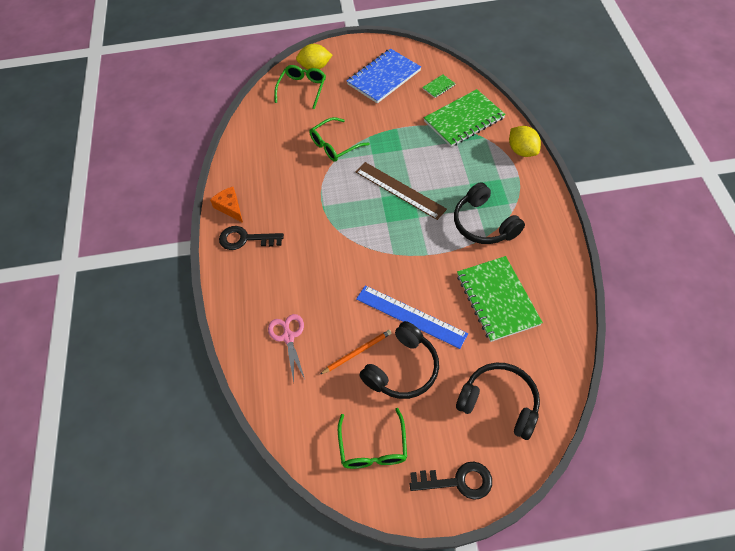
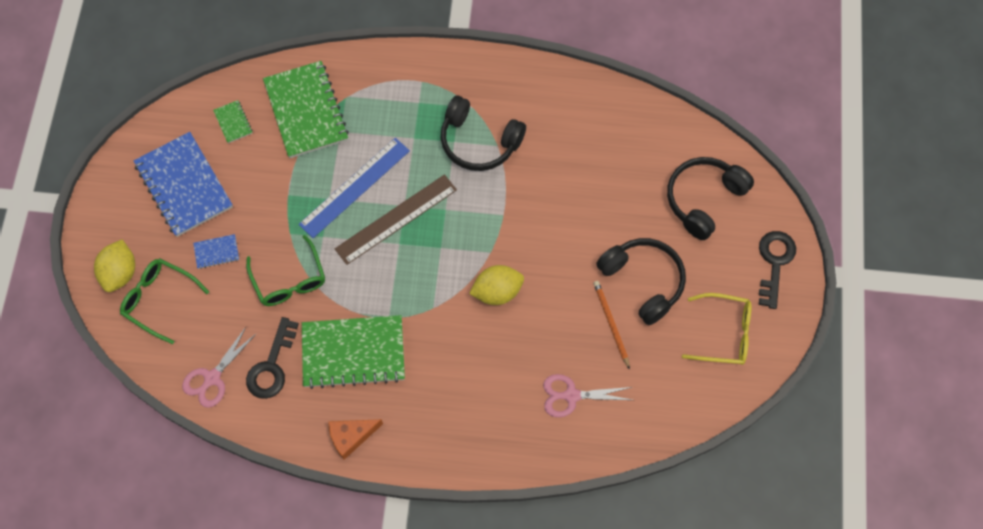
camera: 80 degrees left, 10 degrees up
(246, 239) = (411, 424): black key -> black key (271, 365)
(257, 127) = (212, 378): none -> pink scissors
(343, 105) = (216, 252): none -> blue notebook
(373, 447) = (724, 334): green glasses -> yellow glasses
(410, 316) = (581, 256): blue ruler -> blue ruler (355, 187)
(484, 224) = (479, 141): black headphones -> black headphones turned 45 degrees clockwise
(497, 299) = (584, 161): green notebook -> green notebook (353, 352)
(522, 151) = (384, 64): yellow lemon -> yellow lemon (497, 292)

